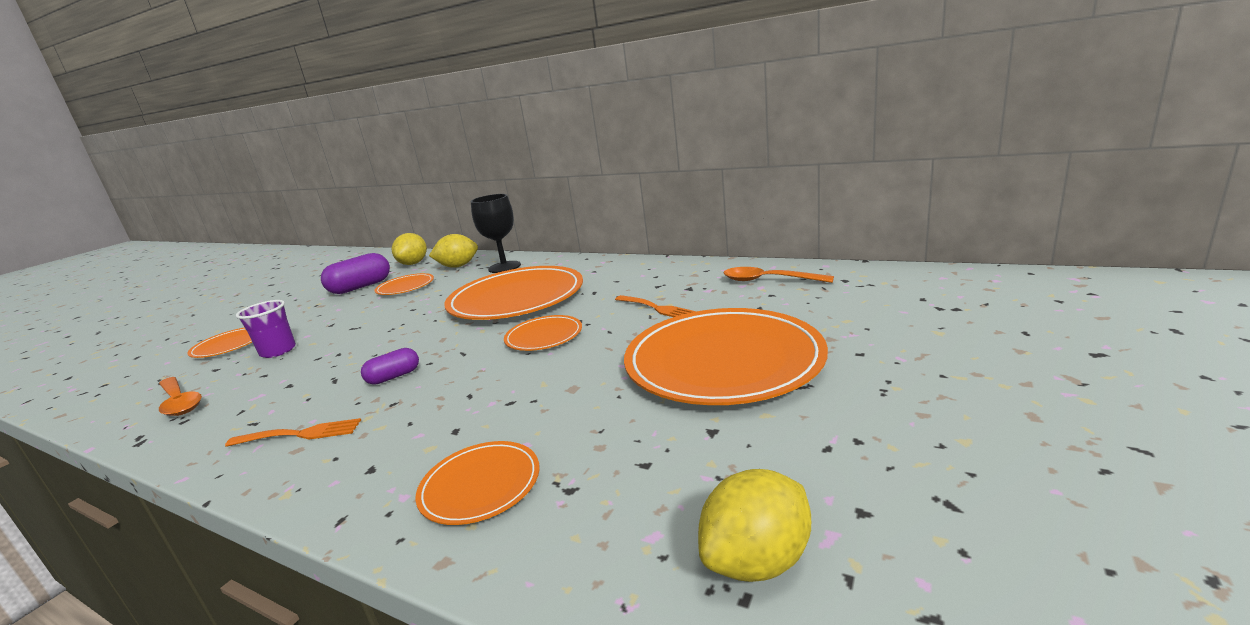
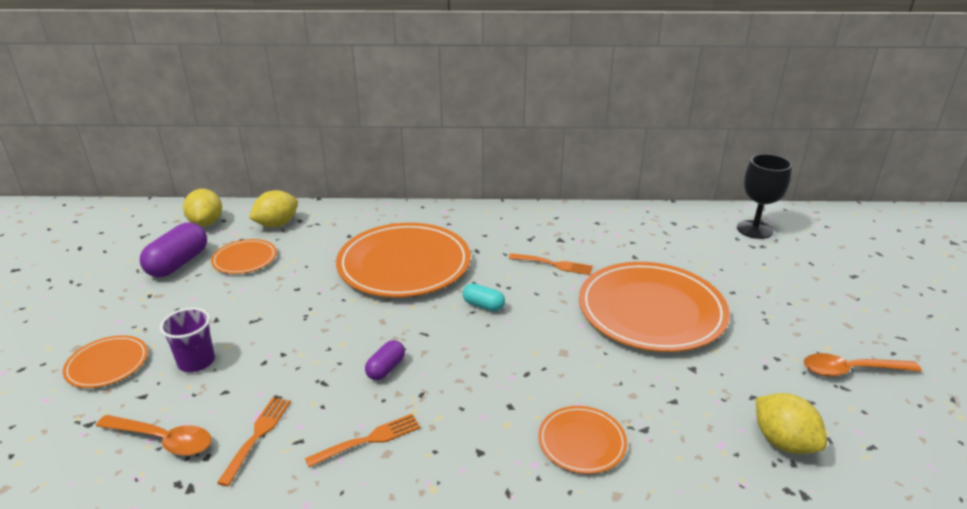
camera: 30 degrees left, 10 degrees up
(234, 412) = (257, 436): none -> orange fork
(504, 267) = (339, 223): black goblet -> black goblet (754, 229)
(544, 336) = (483, 305): orange plate -> turquoise capsule
(757, 560) = (783, 442): yellow lemon -> yellow lemon turned 60 degrees counterclockwise
(768, 280) = (618, 226): orange spoon -> orange spoon (851, 370)

